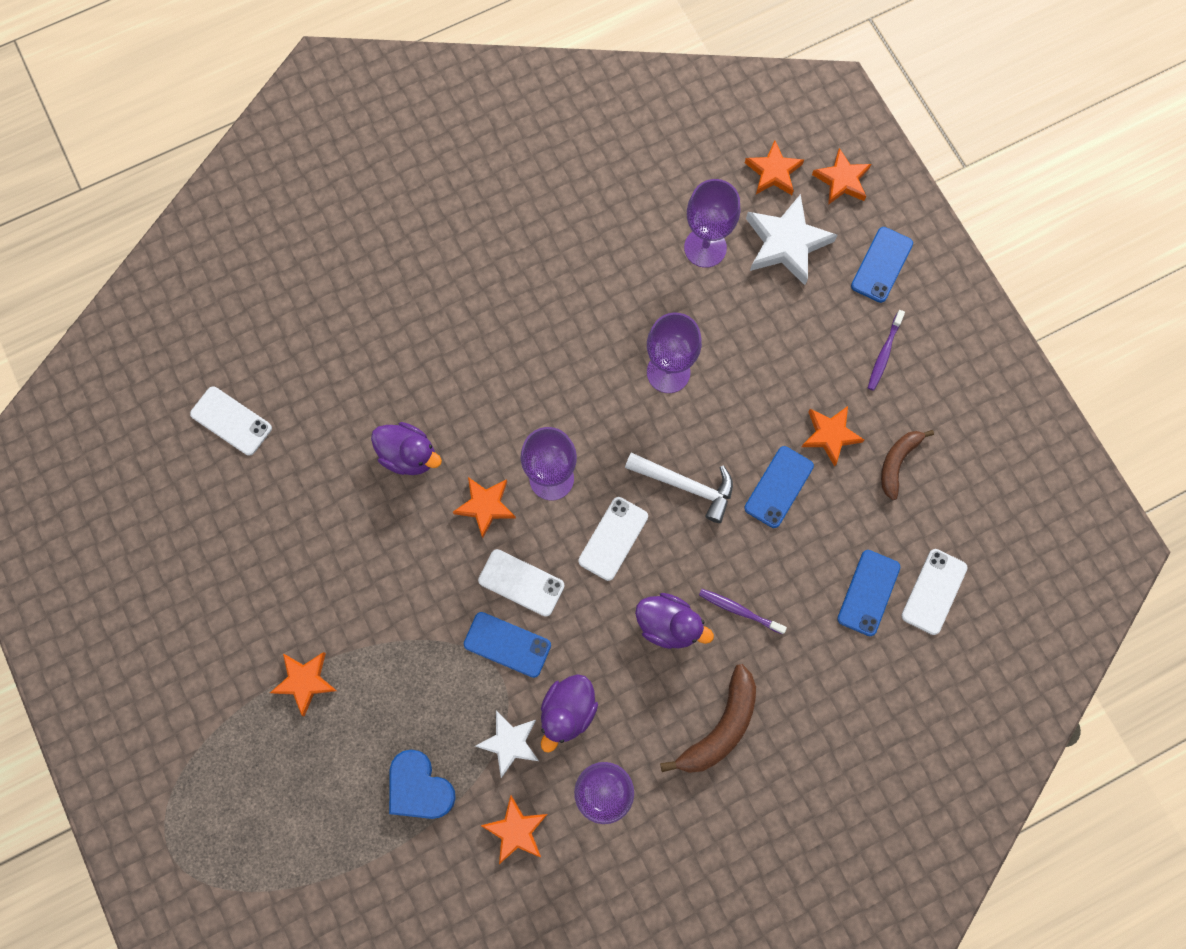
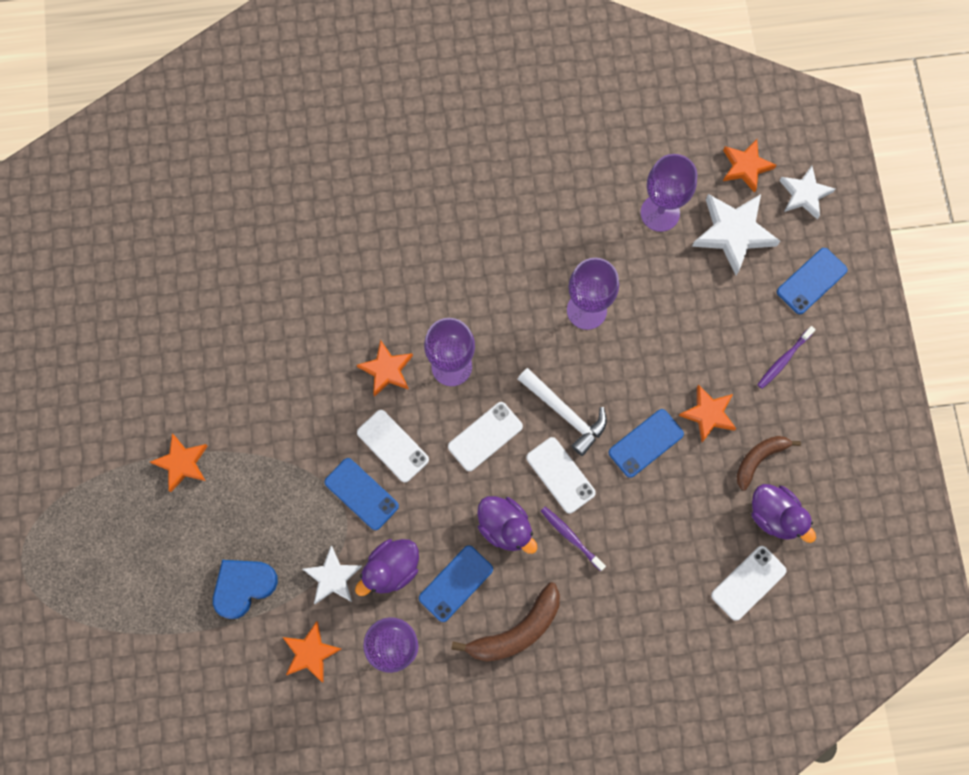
camera: 20 degrees right, 0 degrees up
(231, 421) = (201, 223): white phone -> white phone (560, 475)
(409, 455) = (338, 304): purple duck -> purple duck (774, 515)
(419, 787) = (244, 586): blue heart -> blue heart turned 75 degrees clockwise
(842, 180) = (804, 194): orange star -> white star
(868, 592) = (690, 563): blue phone -> blue phone (456, 583)

